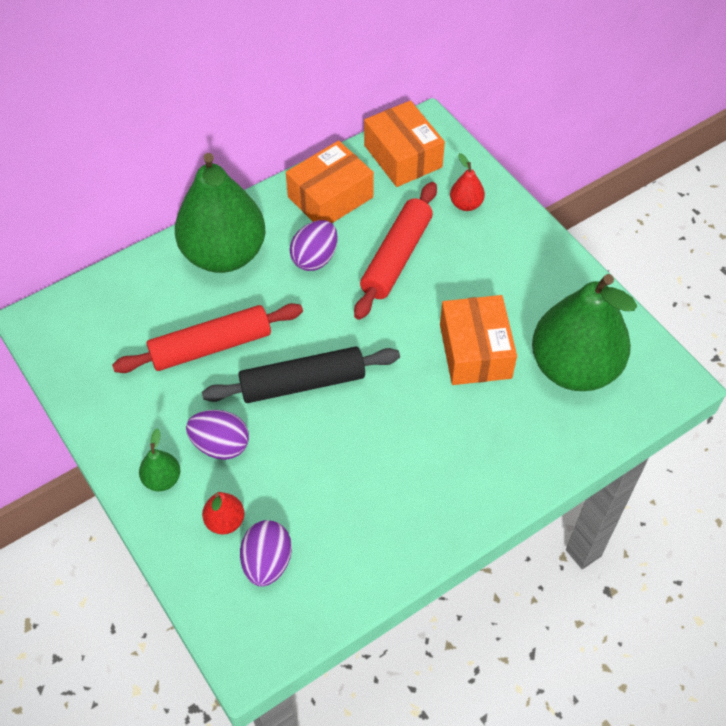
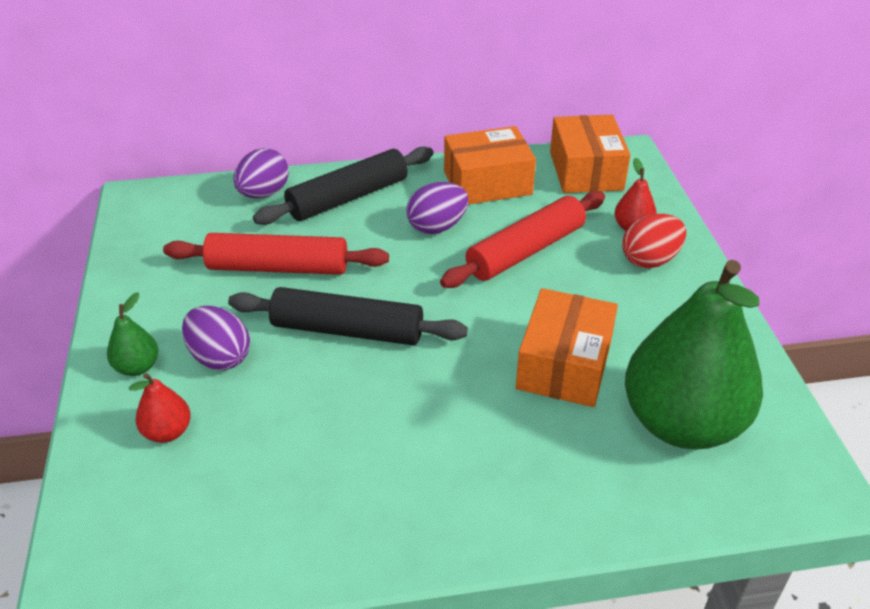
camera: 25 degrees right, 15 degrees down
(224, 254) = (348, 197): green pear -> black rolling pin
(267, 562) = (179, 493): purple egg -> purple egg (264, 193)
(492, 232) = (650, 260): none -> red egg

